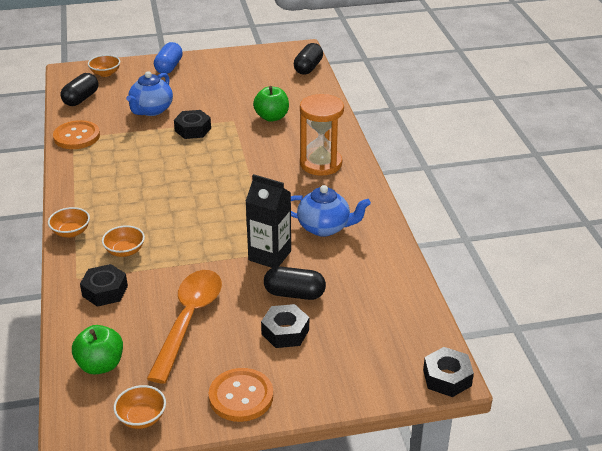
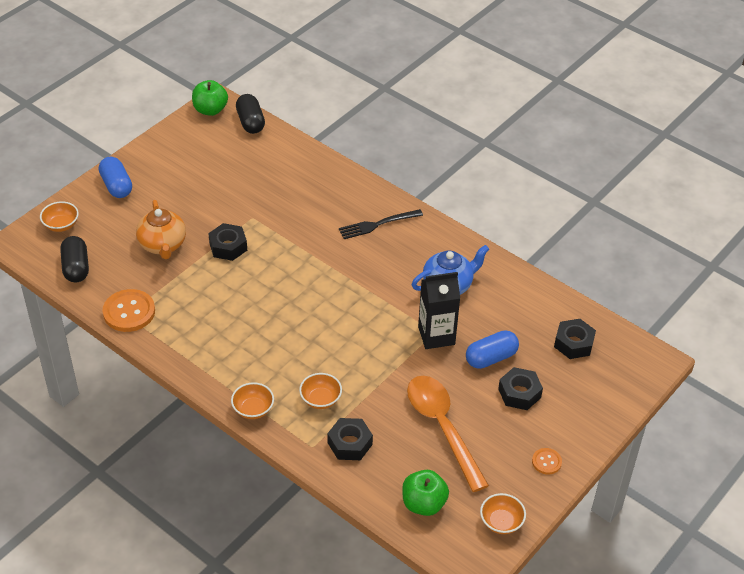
camera: 40 degrees left, 10 degrees up
(151, 110) = (162, 245): blue teapot -> orange teapot
(241, 396) = (546, 462): orange button -> orange button, size x0.53
(272, 117) = (282, 196): green apple -> green apple (210, 110)
(294, 294) = (491, 358): black capsule -> blue capsule
(320, 164) = (377, 224): orange hourglass -> black fork
(447, 378) = (656, 361): black nut -> black nut (573, 343)

